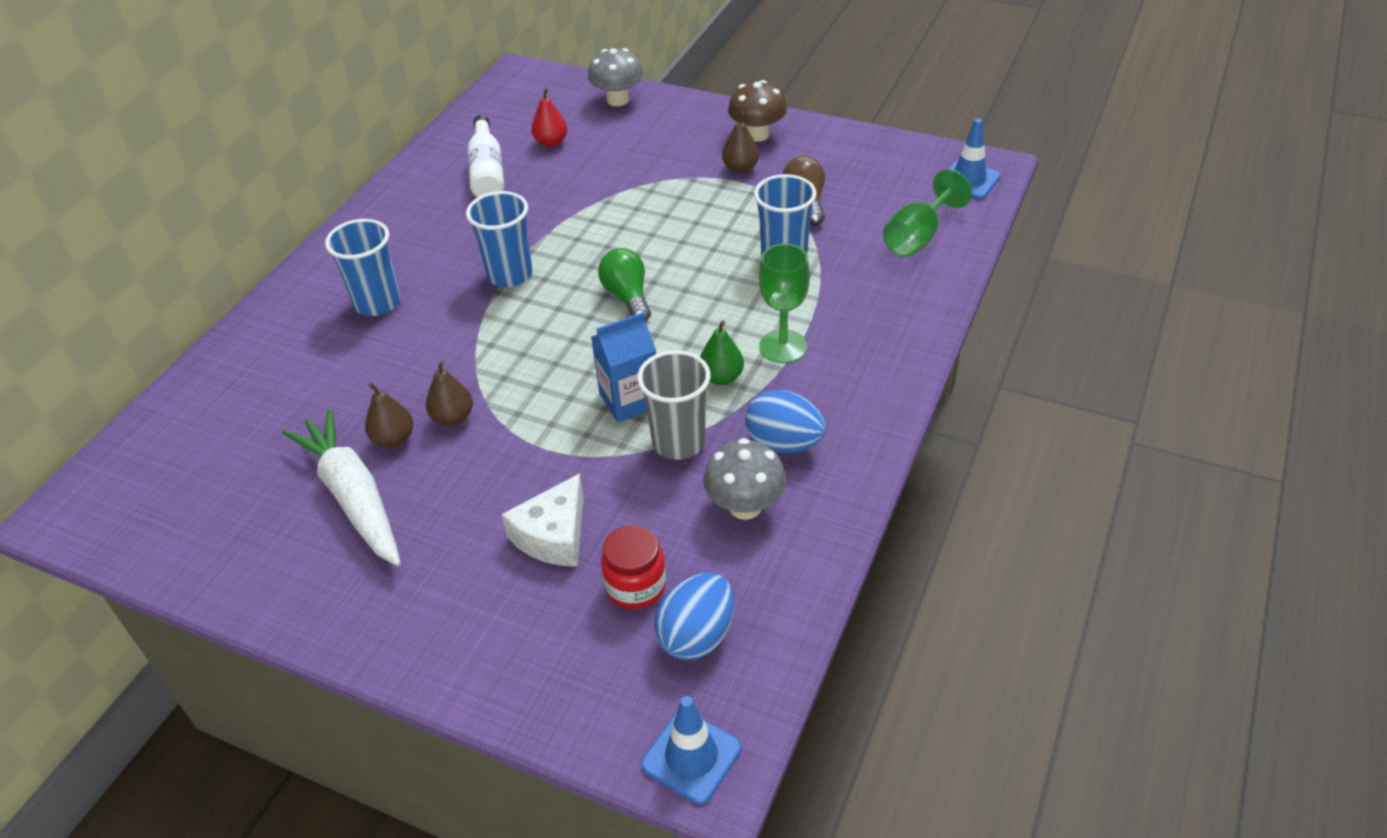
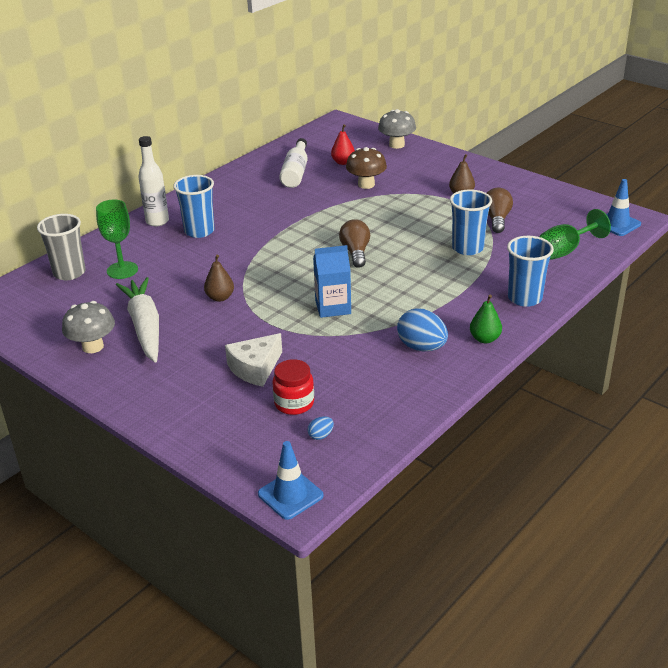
camera: 15 degrees right, 10 degrees down
(304, 297) = (157, 221): none -> white bottle
(393, 439) = (180, 302): brown pear -> none
(510, 274) = (286, 229): blue cup -> blue cup (524, 298)
(627, 296) = (355, 252): green light bulb -> brown light bulb
(679, 442) = (354, 334): grey cup -> grey cup (69, 273)
(697, 636) = (321, 435): blue egg -> blue egg, size x0.46
(721, 377) = (397, 305): green pear -> green pear (485, 339)
(745, 506) = (381, 375): grey mushroom -> grey mushroom (93, 346)
(757, 135) = (481, 177): brown mushroom -> brown mushroom (366, 184)
(783, 346) = (445, 296): green goblet -> green goblet (122, 270)

